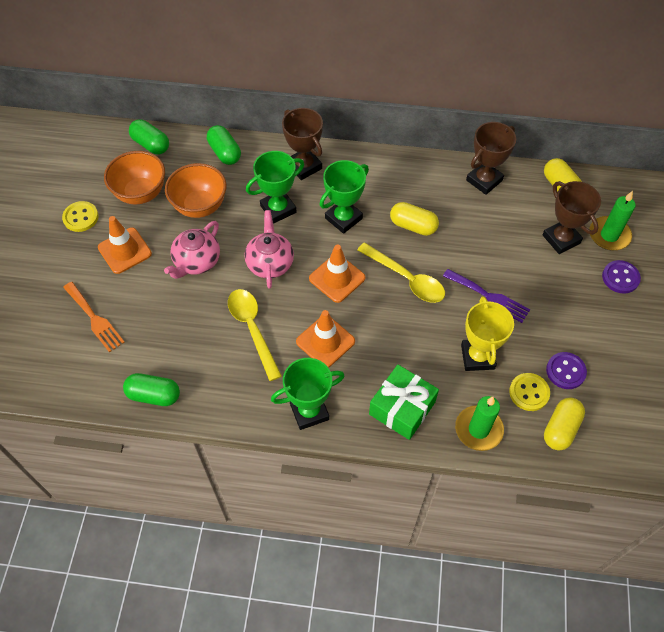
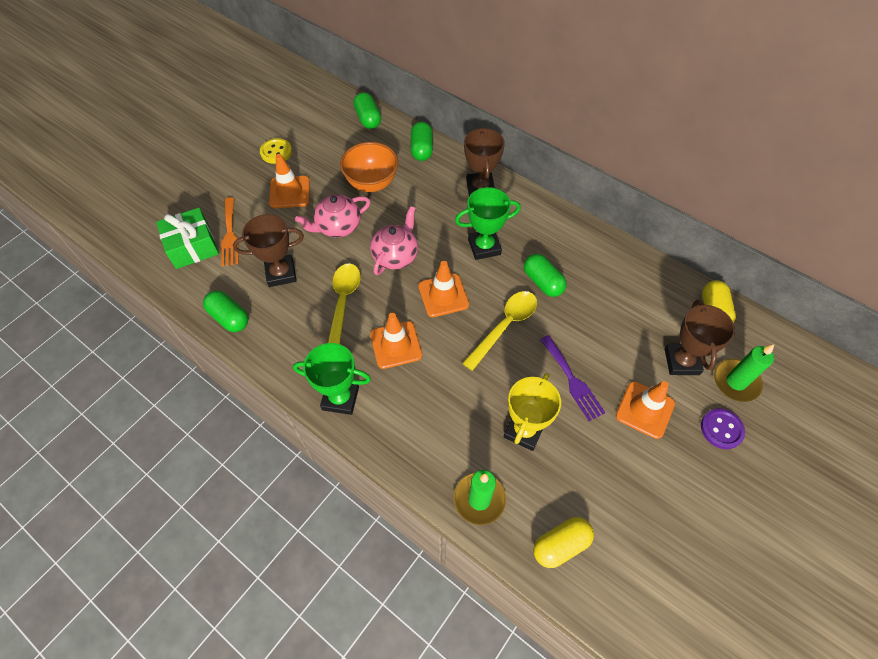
camera: 30 degrees right, 0 degrees up
(141, 193) = (333, 153): orange bowl -> none
(278, 209) = (433, 214): green trophy -> none
(402, 408) = (422, 440): green gift -> green gift (192, 246)
(406, 279) = (505, 326): yellow spoon -> yellow spoon turned 120 degrees counterclockwise
(413, 226) = (542, 282): yellow capsule -> green capsule
(484, 180) = (638, 272): brown trophy -> brown trophy (281, 273)
(529, 392) = (552, 491): yellow button -> none
(557, 291) = (645, 409): none -> orange traffic cone
(565, 371) = (603, 491): purple button -> none

